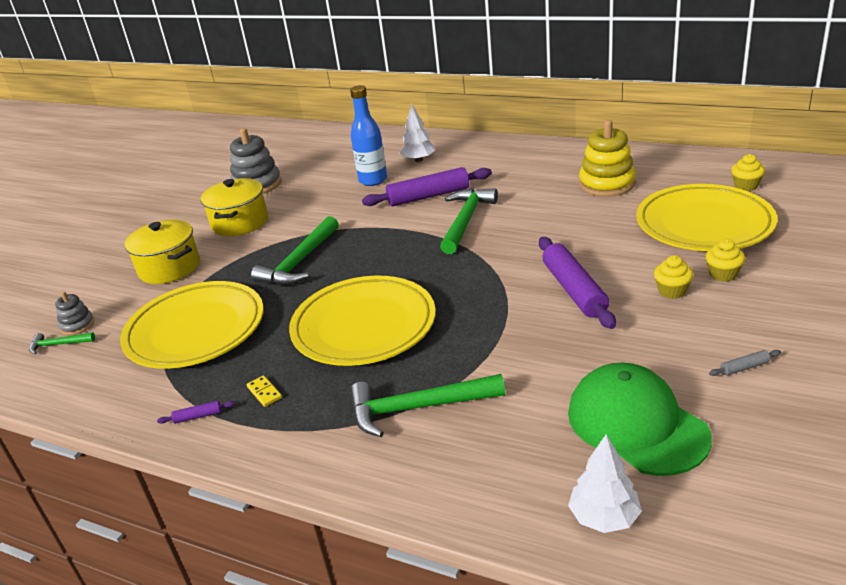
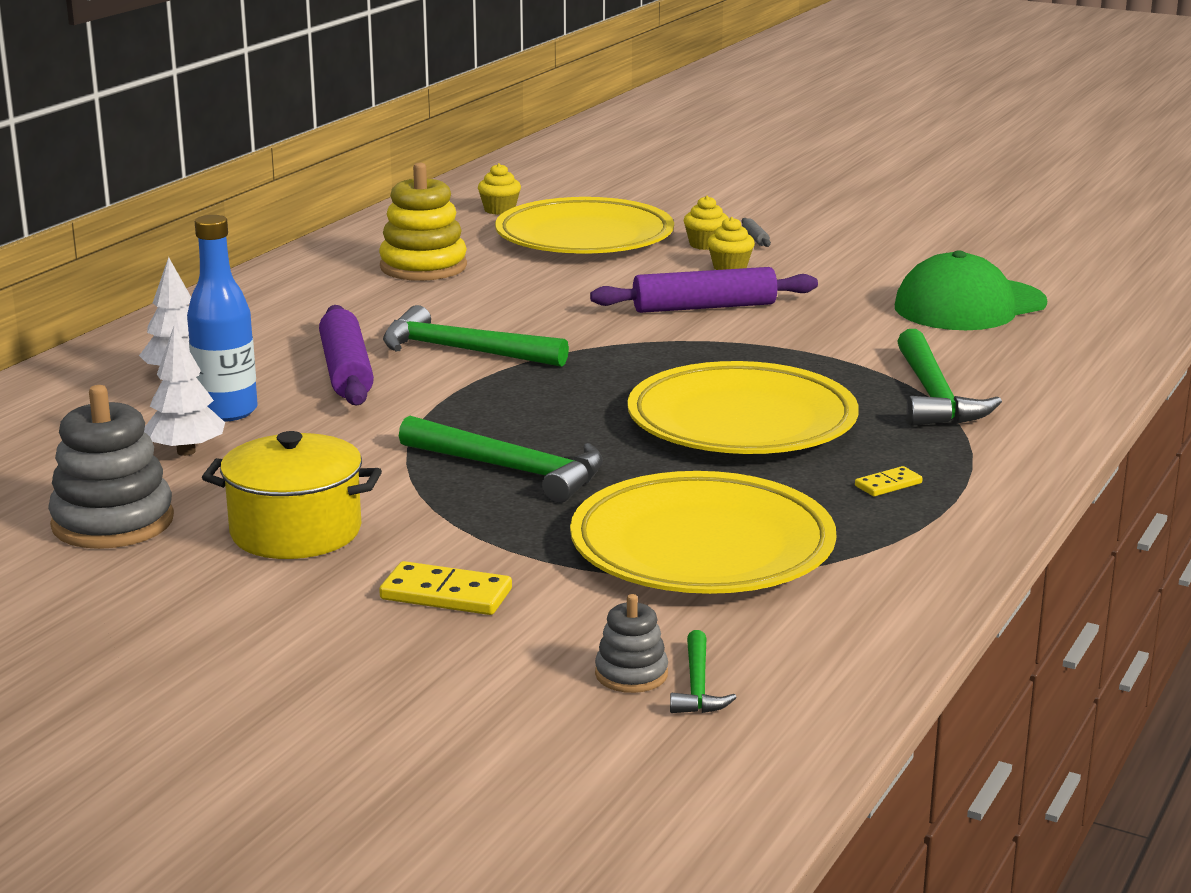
camera: 90 degrees left, 10 degrees down
(169, 268) = (446, 594): yellow pot -> yellow domino
(198, 416) = (938, 528): purple rolling pin -> none
(604, 517) = (1102, 329): white tree -> white tree (186, 451)
(744, 367) = (884, 259): grey rolling pin -> grey rolling pin (755, 238)

